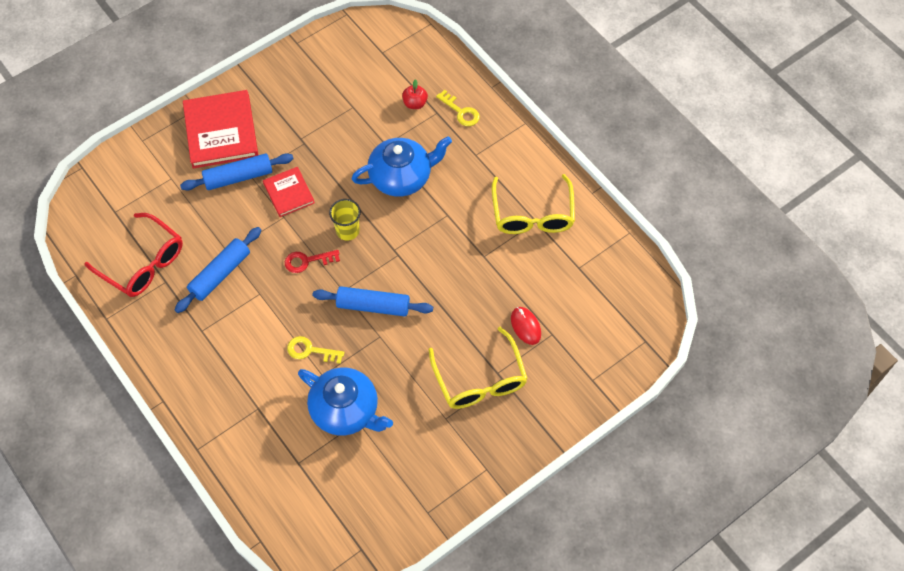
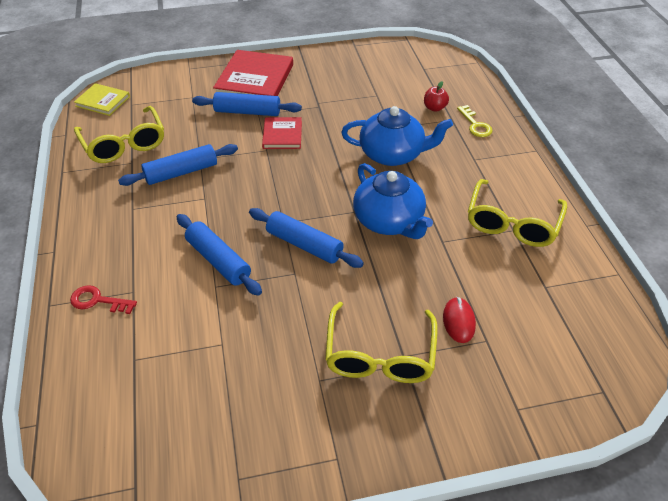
camera: 25 degrees right, 15 degrees down
(82, 219) = (103, 101): none -> yellow book
(143, 263) = (124, 144): red glasses -> yellow glasses
(307, 261) = (265, 188): red key -> red key (98, 301)
(310, 350) = (218, 260): yellow key -> blue rolling pin
(346, 410) = (217, 328): blue teapot -> blue teapot (389, 221)
(347, 231) = (317, 177): yellow cup -> none

